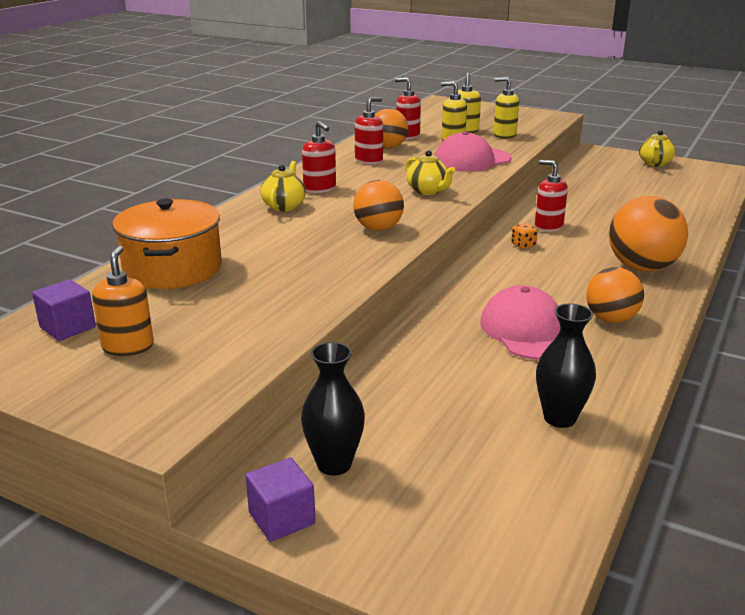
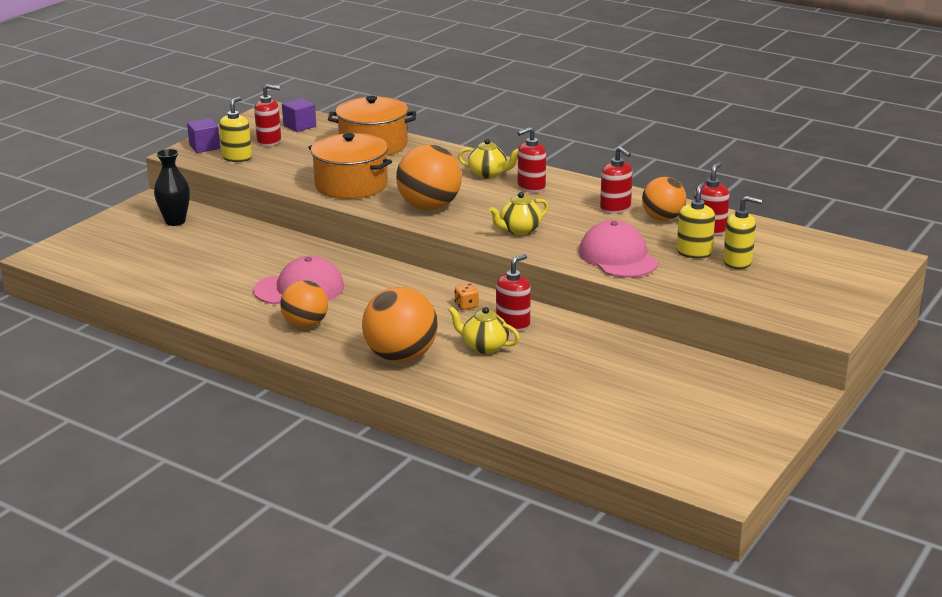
camera: 95 degrees right, 0 degrees up
(128, 346) = (269, 141): orange soap dispenser -> red soap dispenser
(281, 518) = (139, 210): purple cube -> purple cube (204, 147)
(314, 272) = (351, 185): none -> orange pot
(378, 228) = (429, 207): orange ball -> orange ball, size x1.51
(504, 135) = (721, 284): yellow soap dispenser -> yellow soap dispenser (237, 158)
(559, 418) = (183, 286): black vase -> none
(655, 163) = (745, 432): yellow teapot -> yellow teapot (484, 347)

